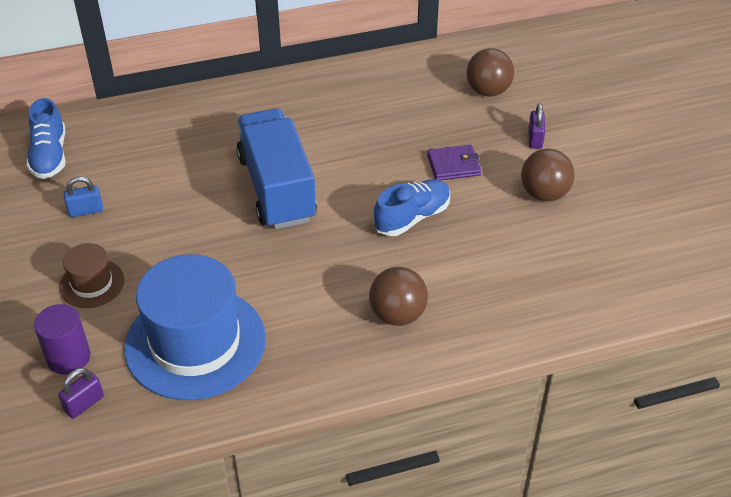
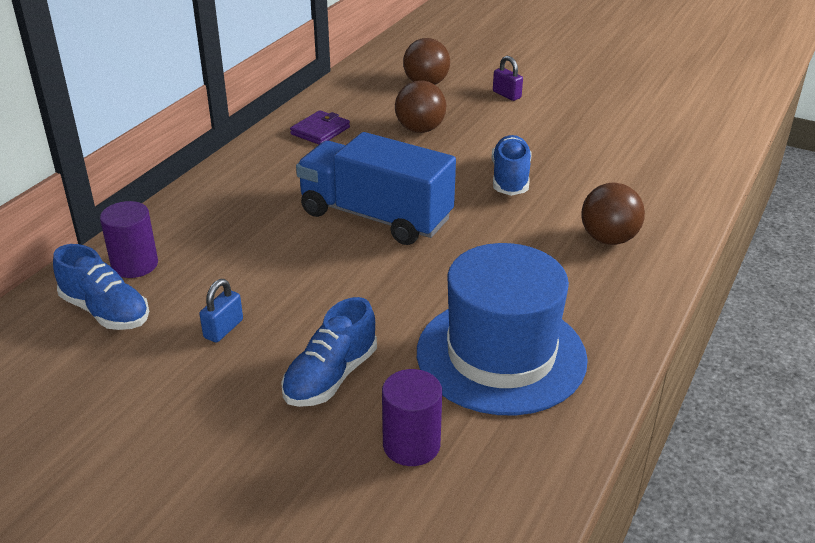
camera: 45 degrees left, 10 degrees down
(84, 404) = (490, 467): purple padlock -> none
(92, 283) = (331, 377): brown hat -> blue shoe
(102, 132) = (135, 265): none -> purple cylinder
(453, 165) = (481, 135): purple wallet -> purple wallet (320, 131)
(544, 194) = (568, 120): brown ball -> brown ball (420, 129)

